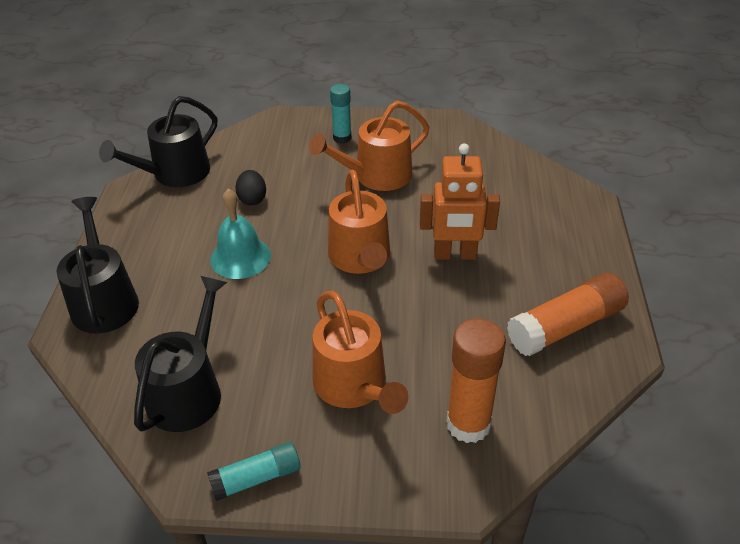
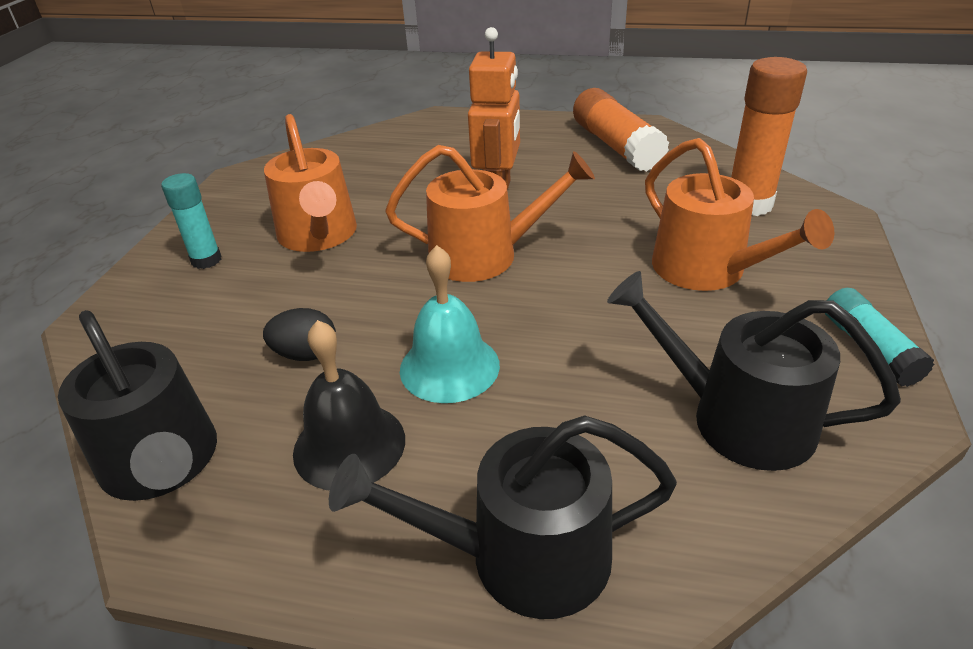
camera: 80 degrees left, 5 degrees down
(181, 230) = (349, 445): none -> black bell
(353, 385) = (707, 270): orange watering can -> orange watering can turned 75 degrees clockwise

